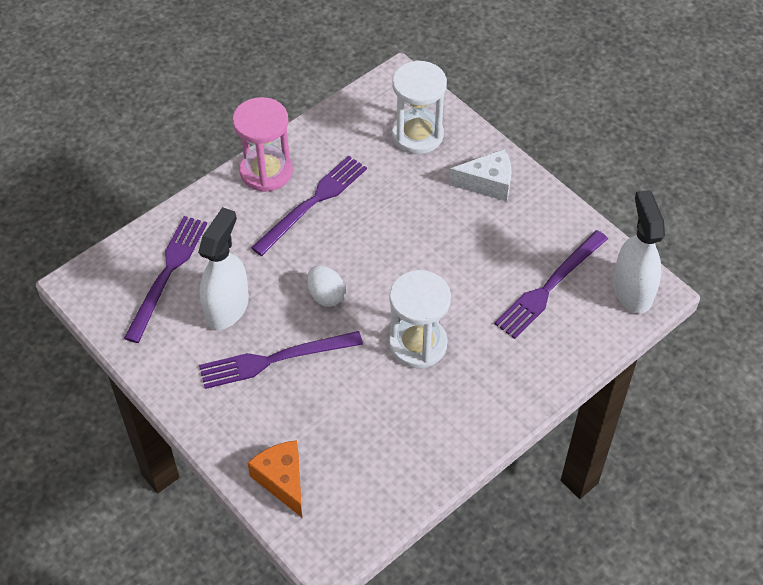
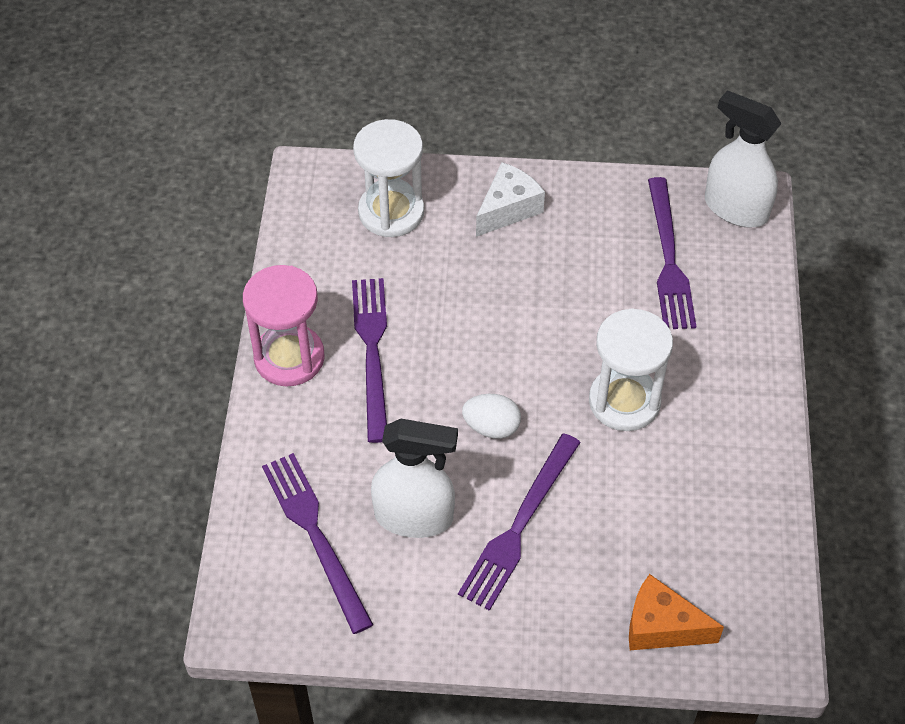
camera: 45 degrees left, 0 degrees up
(227, 307) = (414, 517): white spray bottle -> white spray bottle turned 120 degrees clockwise

